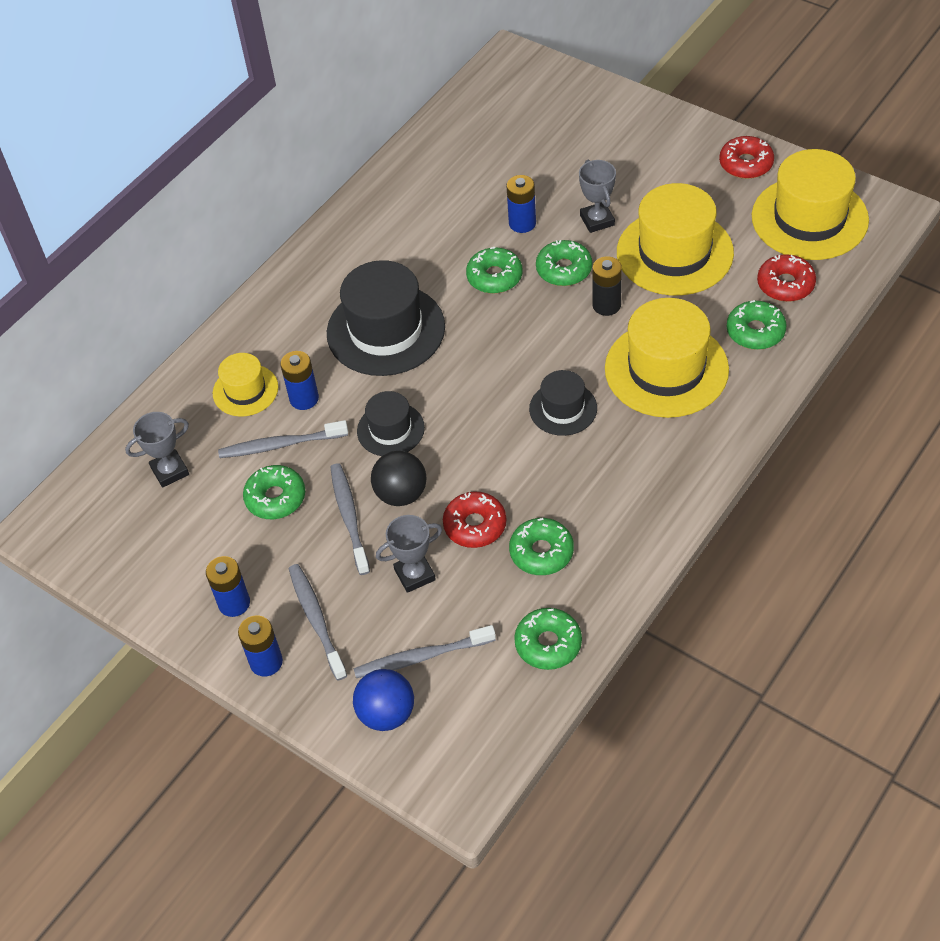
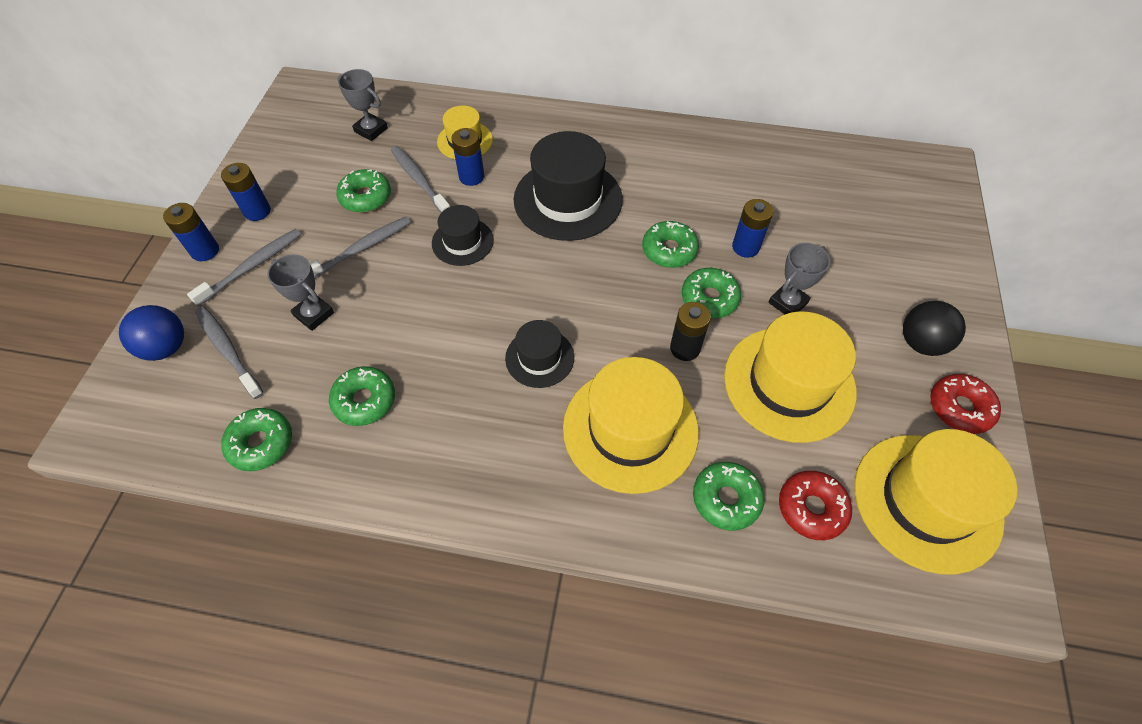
camera: 60 degrees right, 5 degrees up
(401, 494) = (396, 274): black ball -> black ball (921, 343)
(475, 525) = (379, 338): red donut -> none

